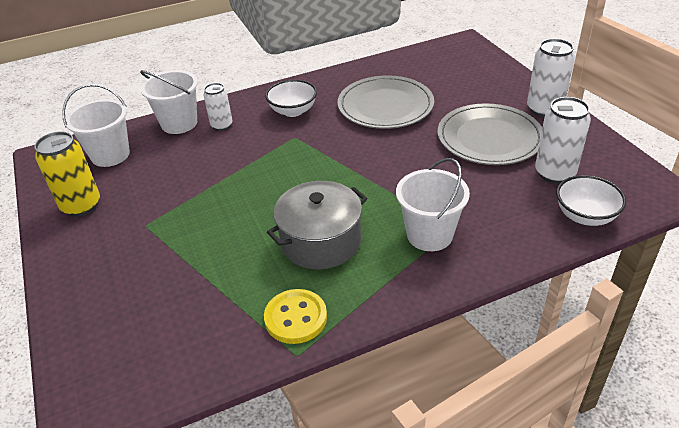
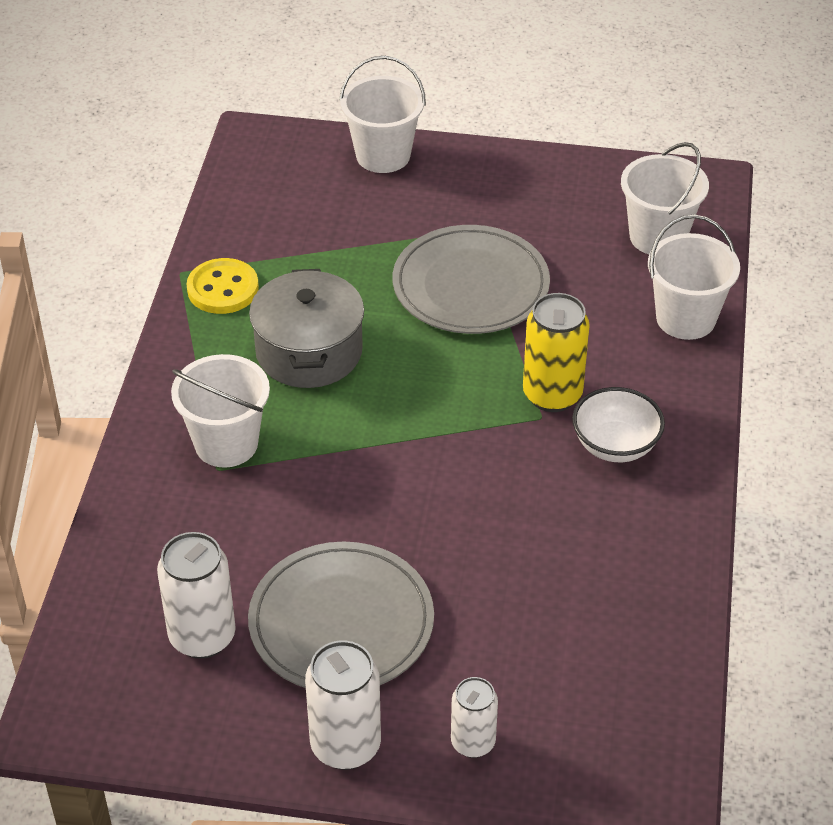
camera: 120 degrees right, 5 degrees up
(75, 312) = (383, 155): none -> white bucket
(81, 206) = (562, 191): yellow can -> yellow can (552, 395)
(222, 125) = (641, 357): white can -> white can (473, 742)
(385, 106) = (534, 555): grey plate -> grey plate (470, 285)
(585, 216) = (107, 604): white bowl -> none

